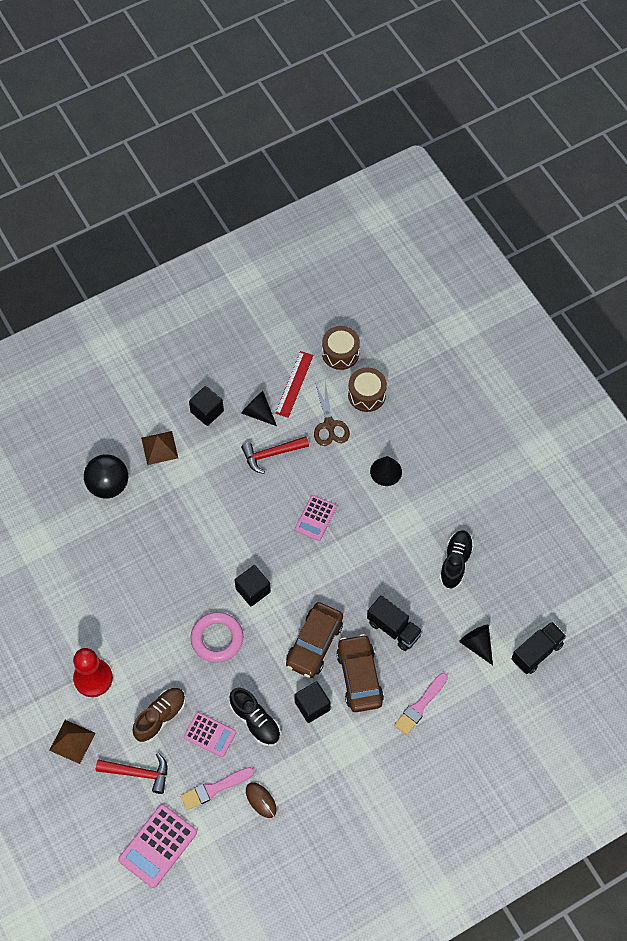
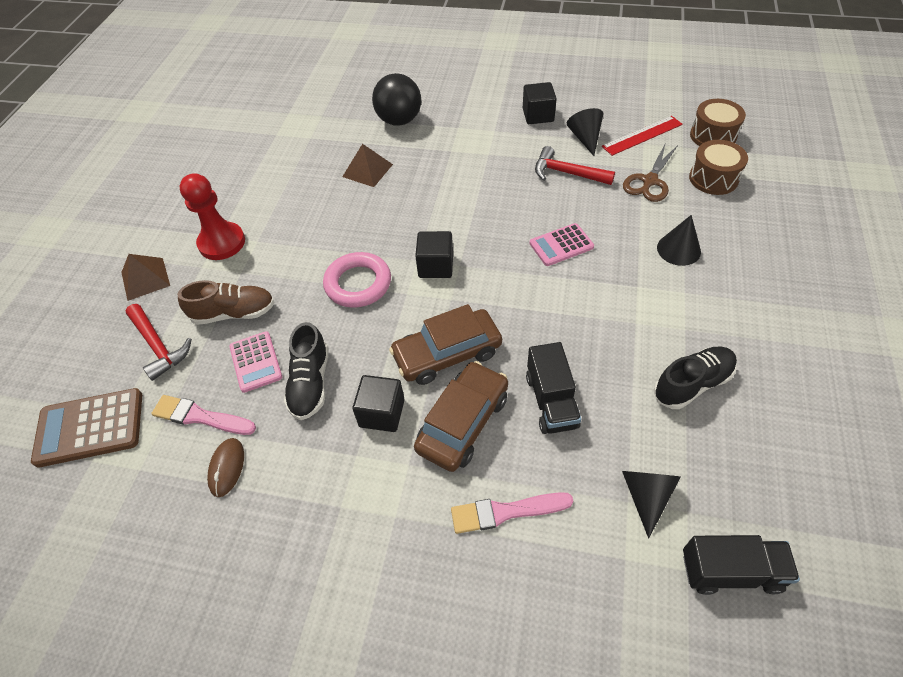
camera: 45 degrees right, 10 degrees down
(158, 846) = (90, 428): pink calculator -> brown calculator
(159, 447) = (469, 118): brown pyramid -> brown pyramid (367, 170)

